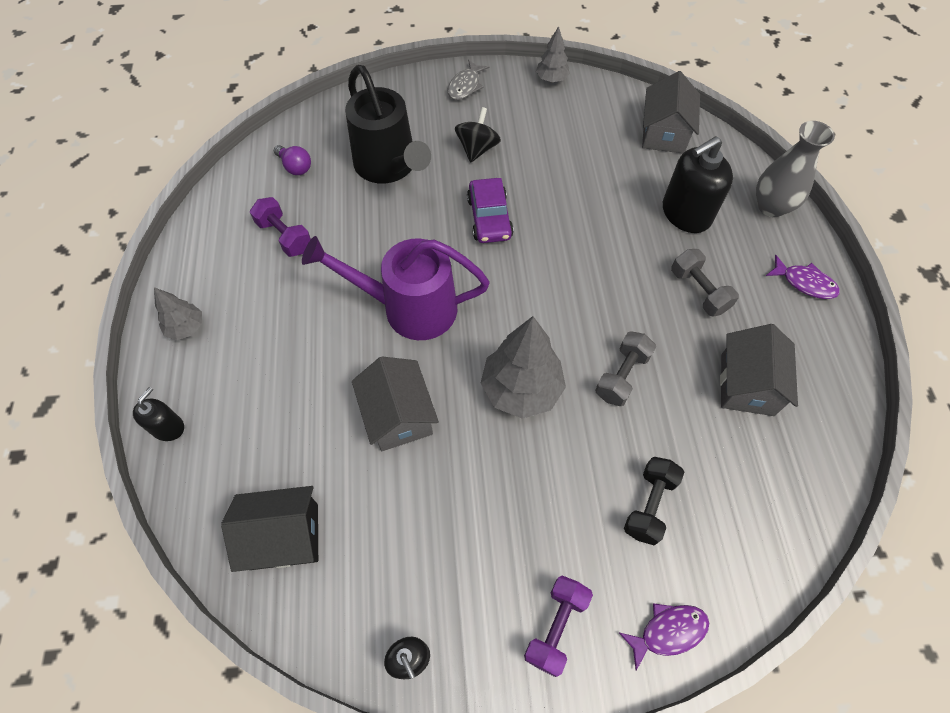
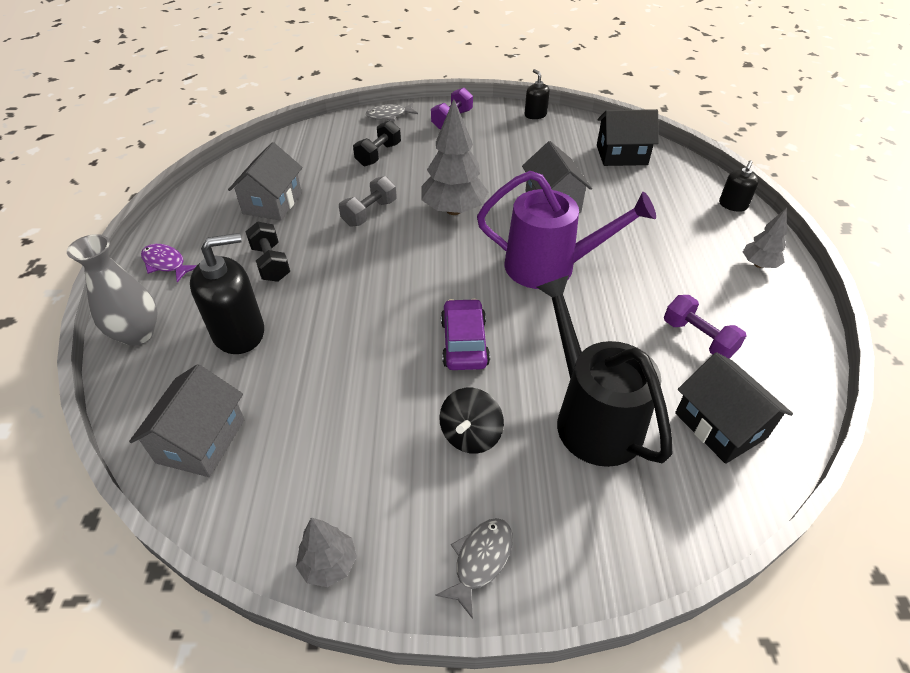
camera: 175 degrees left, 15 degrees down
(295, 167) = (720, 425): purple light bulb -> black house
(668, 632) = (389, 115): purple fish -> grey fish
(698, 291) = (271, 263): grey dumbbell -> black dumbbell

